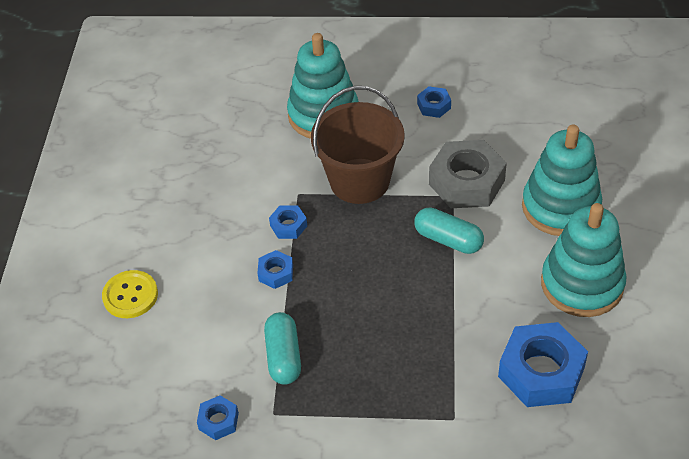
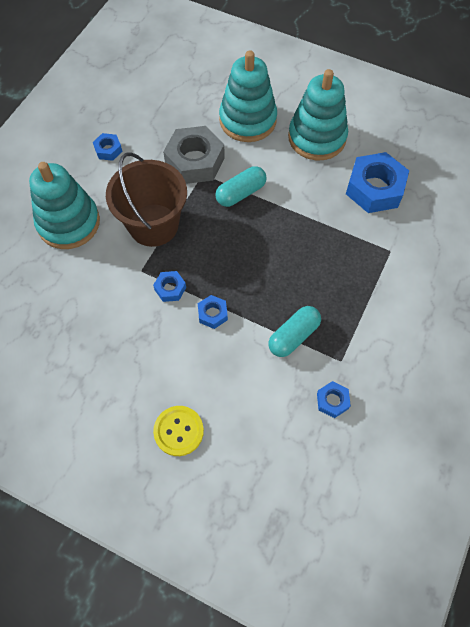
camera: 70 degrees left, 15 degrees up
(283, 356) = (293, 336): turquoise capsule -> turquoise capsule turned 60 degrees counterclockwise

